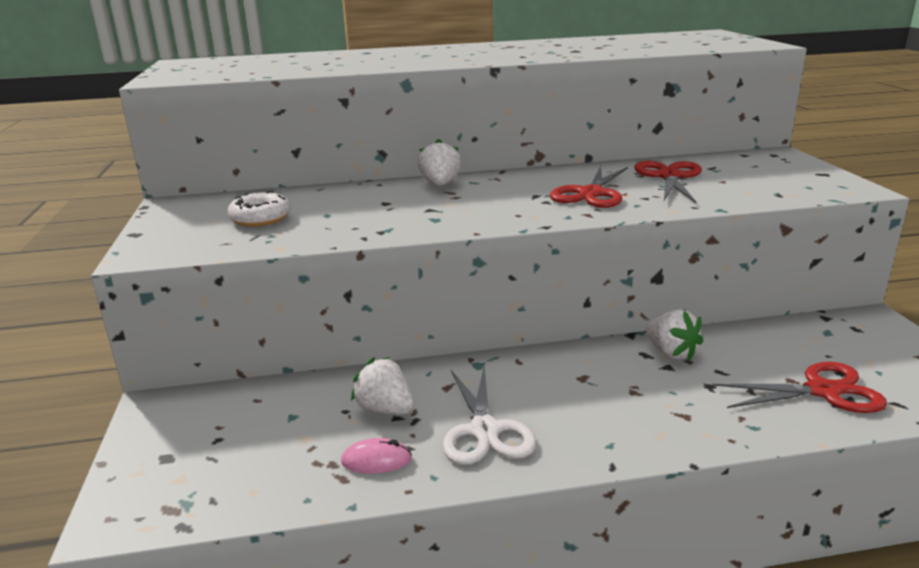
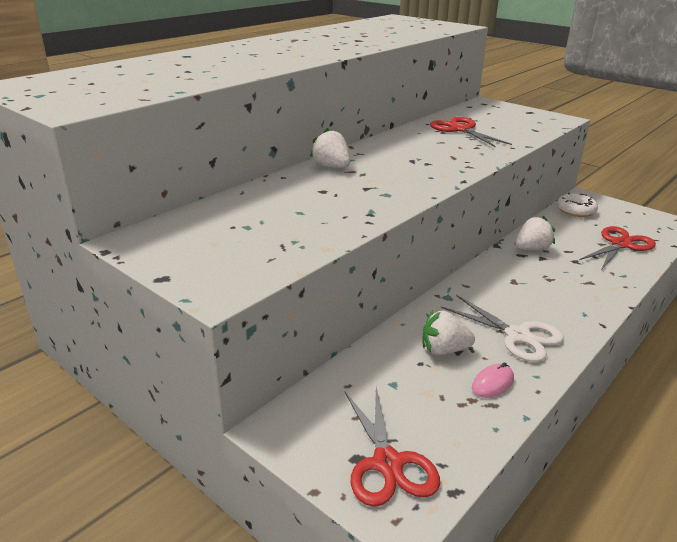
camera: 40 degrees left, 5 degrees up
(260, 218) = (252, 230): white donut -> white donut (575, 210)
(591, 193) = (442, 151): red scissors -> red scissors (387, 463)
(671, 353) = (532, 249): white strawberry -> white strawberry turned 45 degrees counterclockwise

